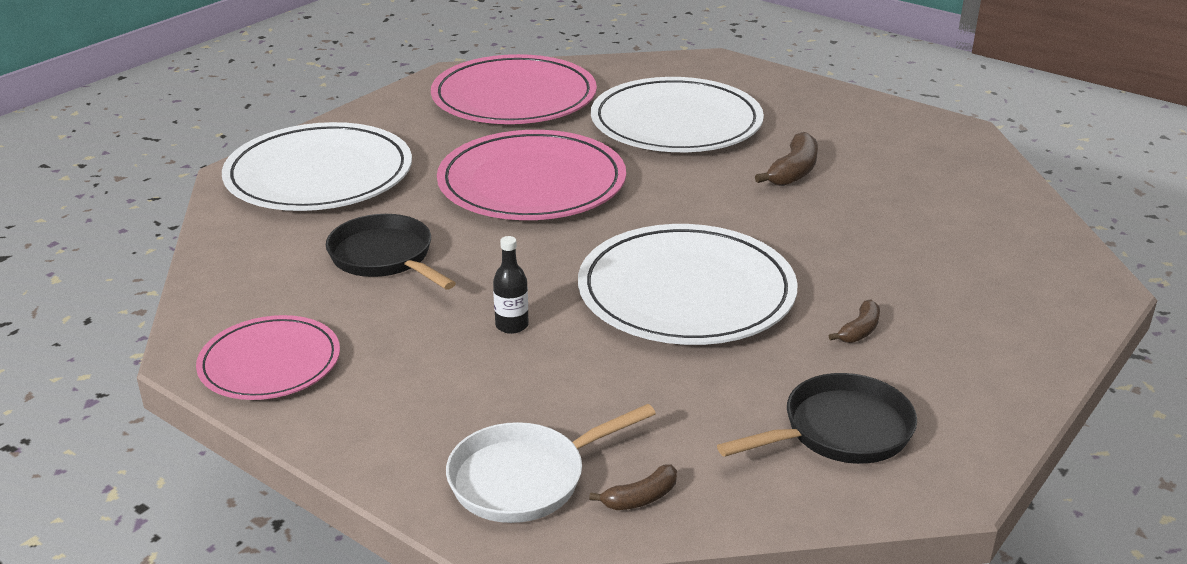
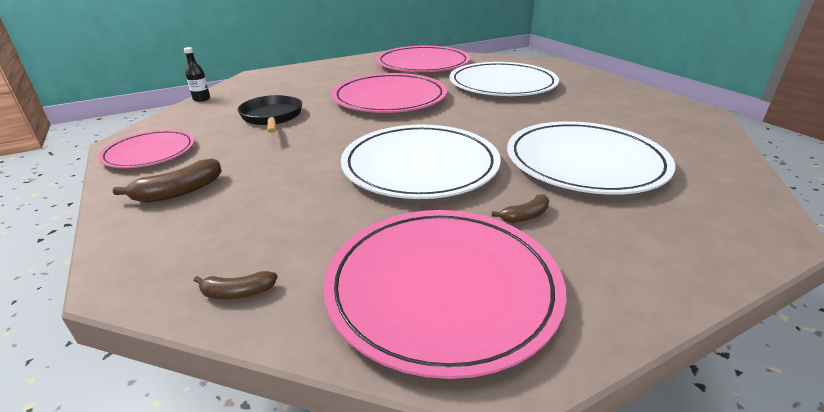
camera: 25 degrees right, 0 degrees up
(319, 175) = (289, 80): white plate -> white plate (585, 162)
(512, 325) = (294, 161): black bottle -> black bottle (201, 99)
(525, 478) = (184, 253): white pan -> none
(793, 171) = (556, 116): brown banana -> brown banana (179, 192)
(840, 431) = (442, 288): black pan -> pink plate

